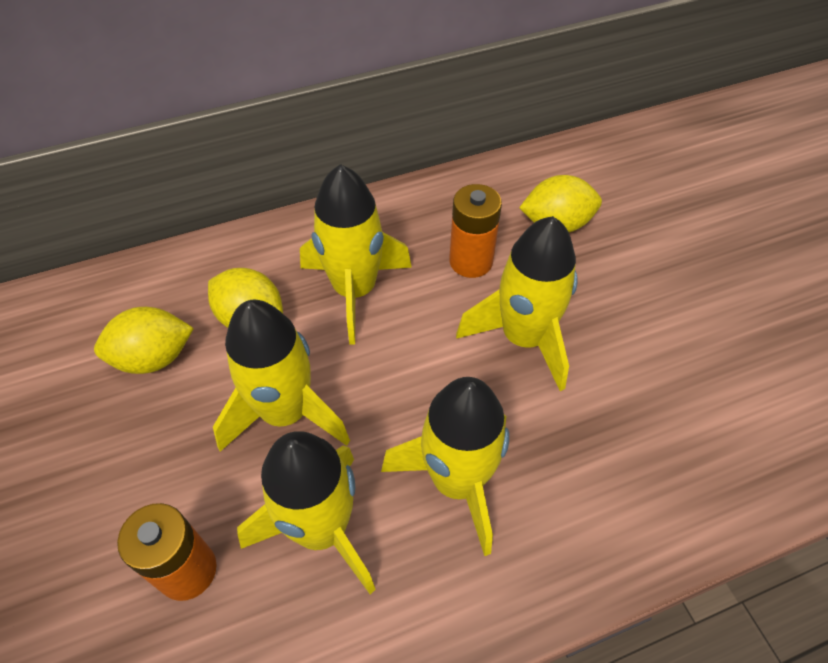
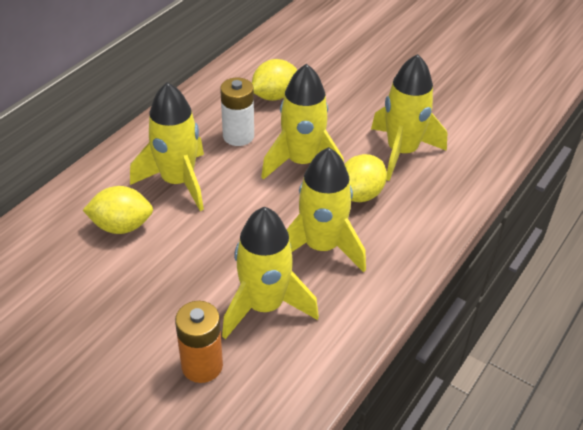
camera: 35 degrees left, 10 degrees down
(154, 358) = (73, 276): yellow lemon -> yellow lemon (360, 194)
(286, 413) = (191, 263): yellow rocket -> yellow rocket (402, 152)
(471, 261) = (238, 136): orange battery -> white battery

